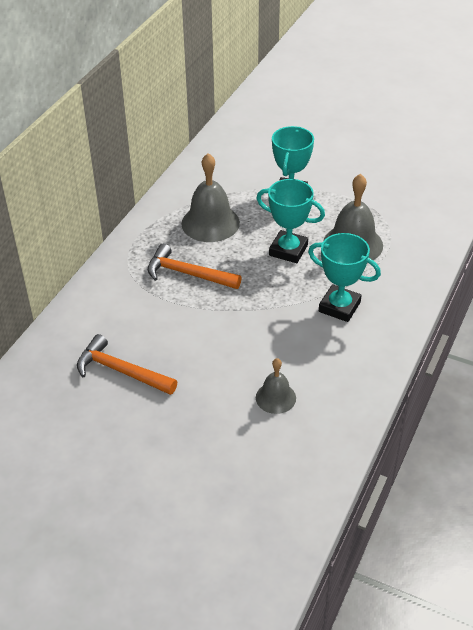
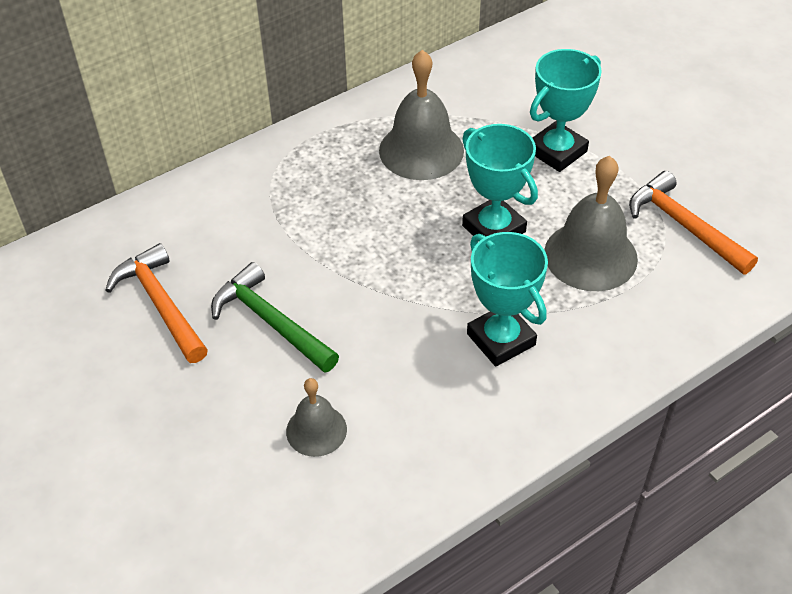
camera: 30 degrees right, 5 degrees up
(187, 274) = (339, 208): orange hammer -> orange hammer (684, 226)
(199, 352) = (270, 322): none -> green hammer

